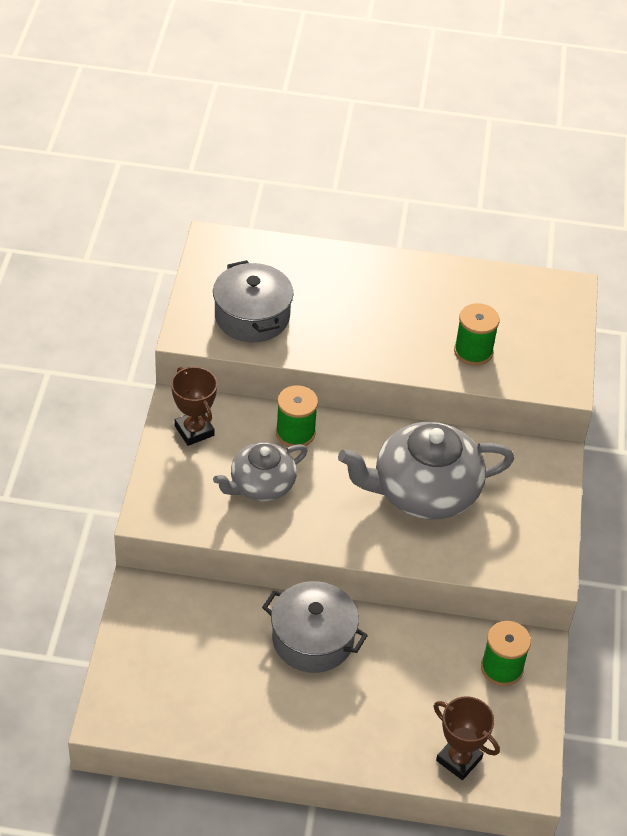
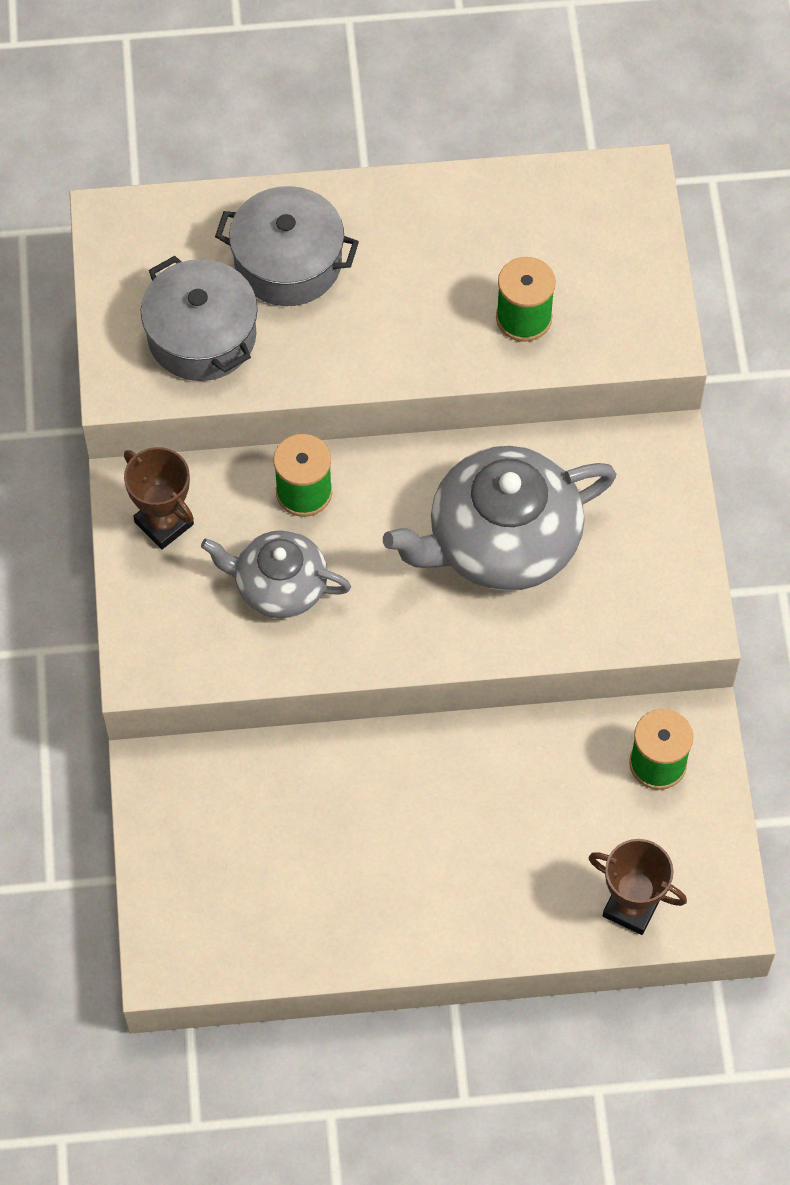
camera: 10 degrees left, 15 degrees up
(261, 485) = (279, 586): grey teapot -> grey teapot turned 60 degrees clockwise
(313, 639) = (401, 784): grey pot -> grey pot (288, 262)

